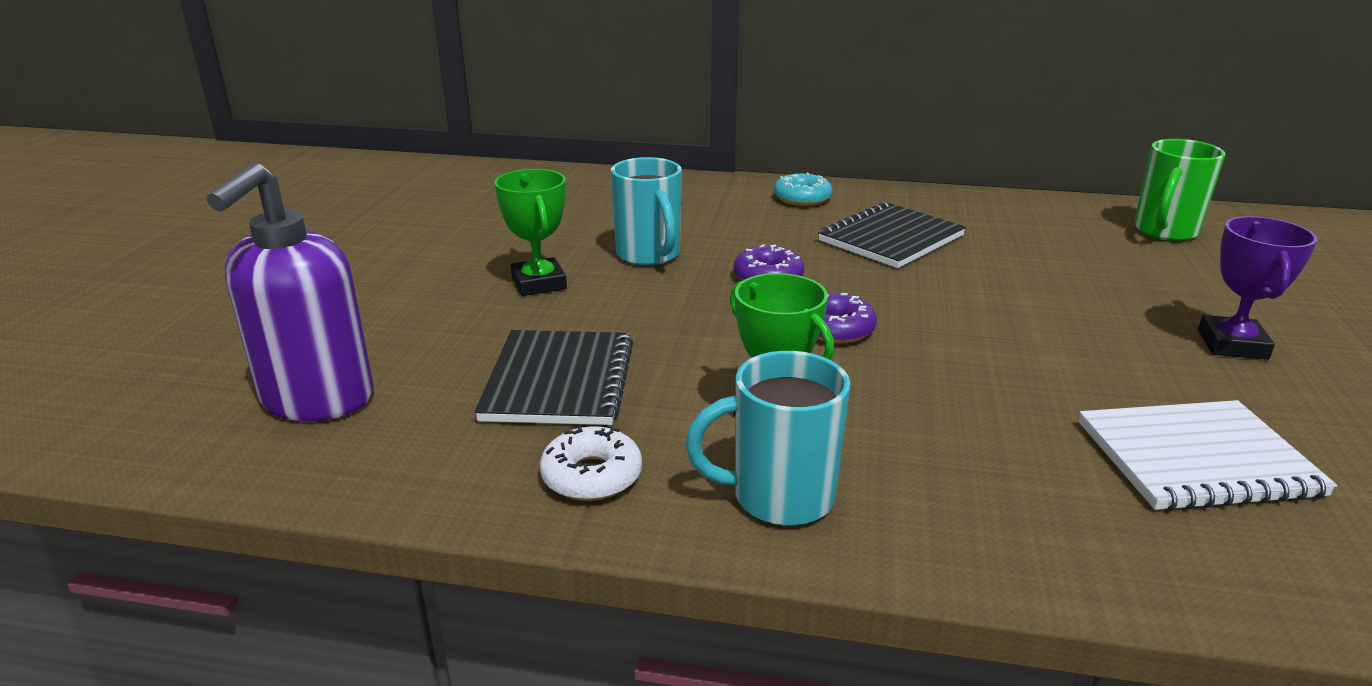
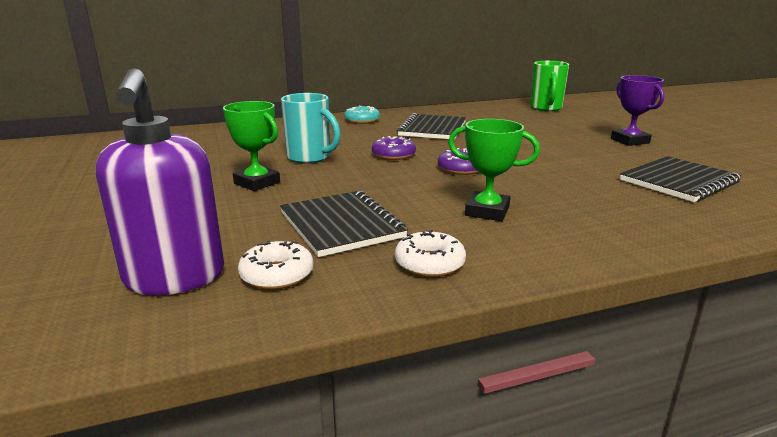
camera: 30 degrees left, 5 degrees down
(412, 430) = (277, 274): none -> white donut
(778, 497) = (541, 243): turquoise mug -> none
(1197, 459) = (679, 181): white notebook -> black notebook

